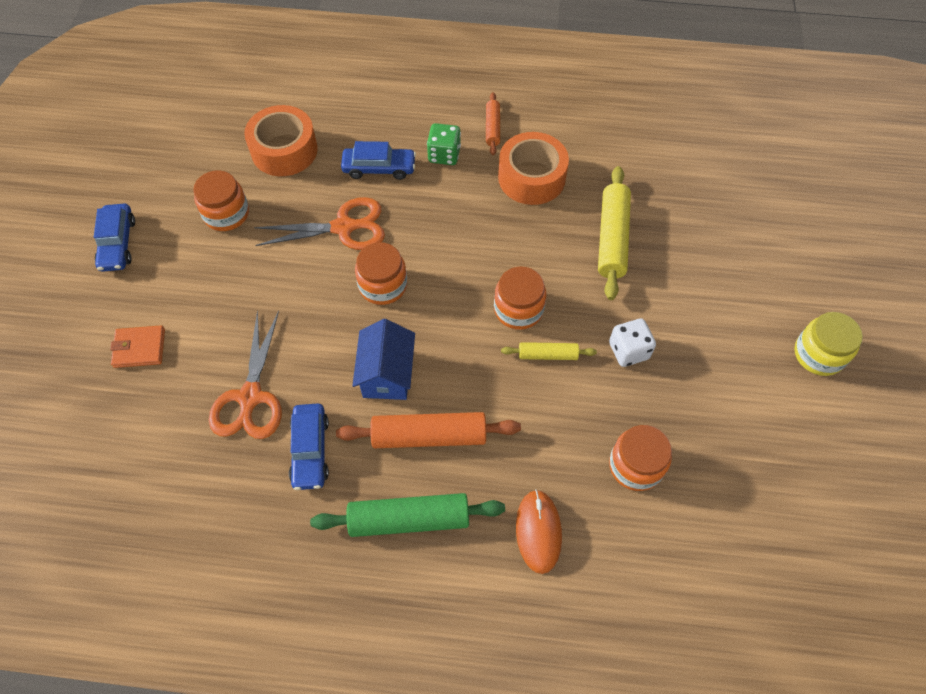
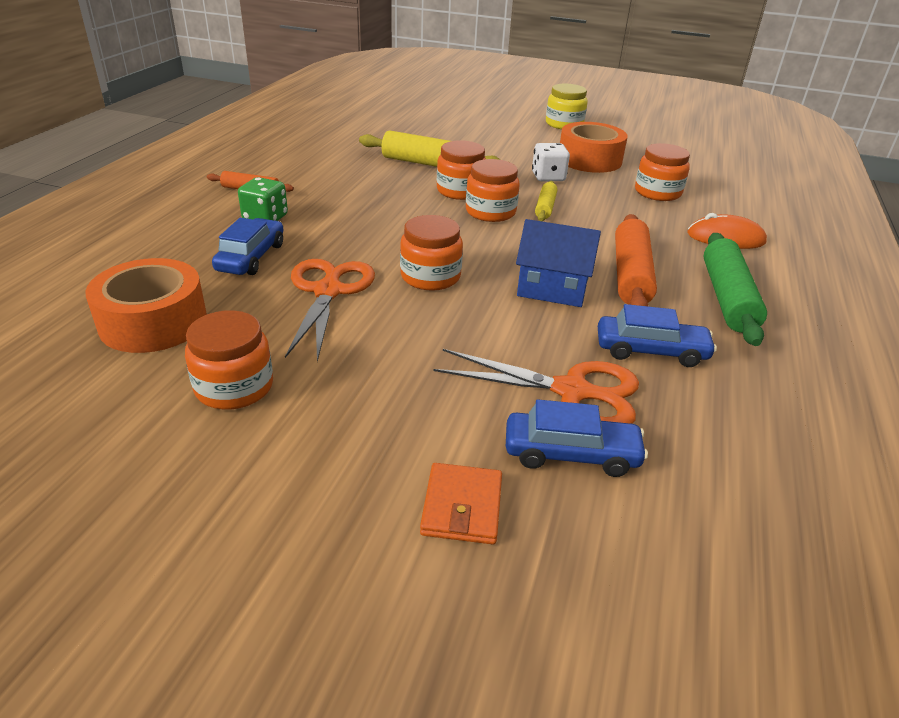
camera: 80 degrees left, 25 degrees down
(118, 243) = (209, 529): blue car -> blue car (571, 454)
(531, 177) = (334, 183): orange tape -> orange tape (589, 160)
(556, 277) = (460, 191): none -> orange jar

